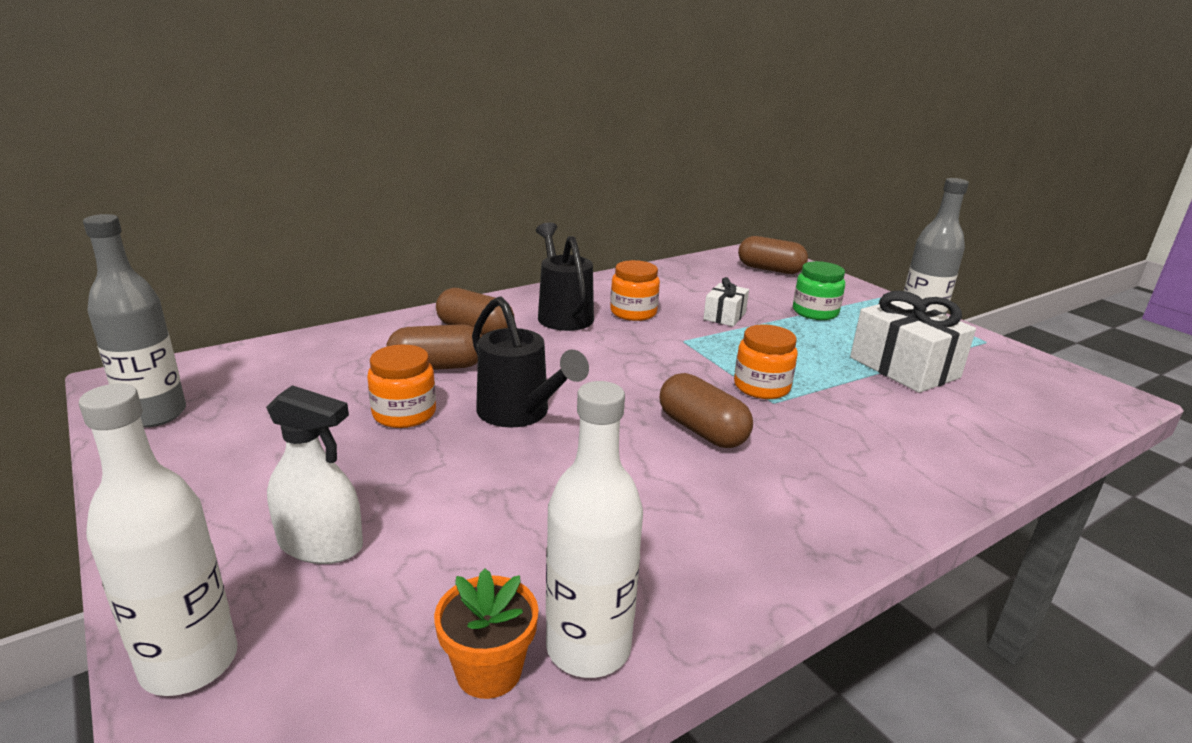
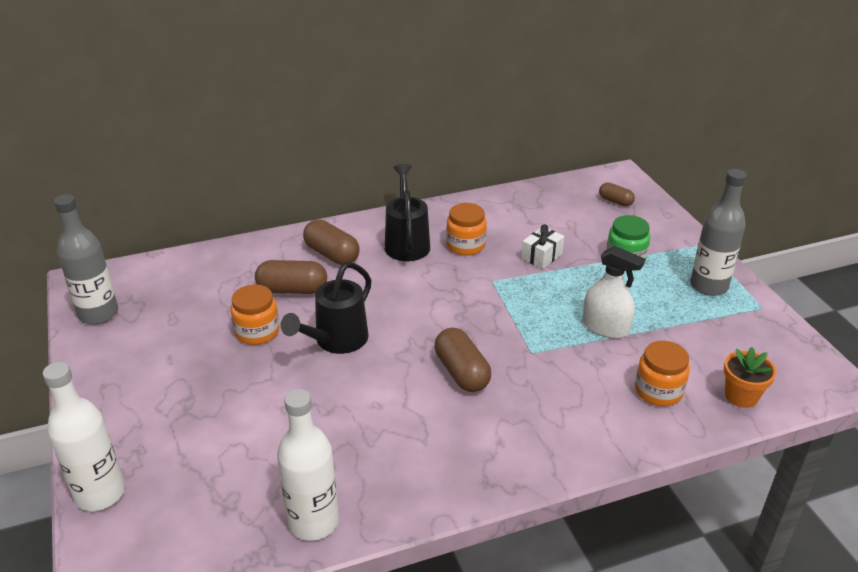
camera: 15 degrees right, 10 degrees up
(320, 544) = (181, 429): white spray bottle -> white spray bottle (605, 327)
(489, 671) = (253, 526): orange flower pot -> orange flower pot (741, 396)
(519, 413) = (336, 341): black watering can -> black watering can turned 60 degrees clockwise
(761, 387) = (530, 336): orange jar -> orange jar (658, 391)
(770, 269) = (615, 201): brown capsule -> brown capsule, size x0.60
(904, 367) = (664, 329): white gift -> none

